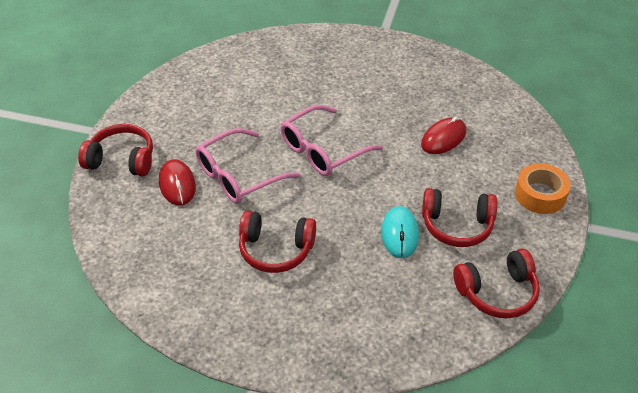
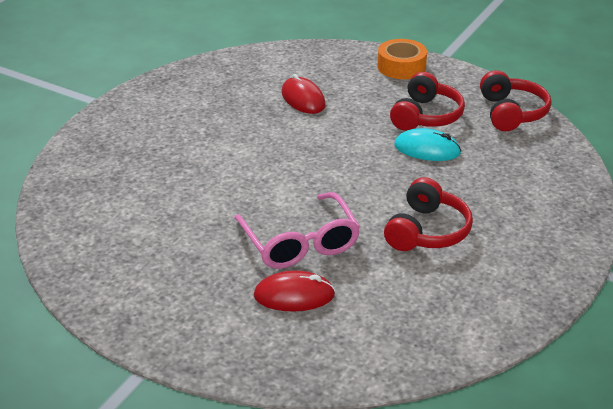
camera: 75 degrees left, 10 degrees down
(122, 160) = (223, 344): red headphones -> none
(322, 150) = (285, 176): pink glasses -> none

